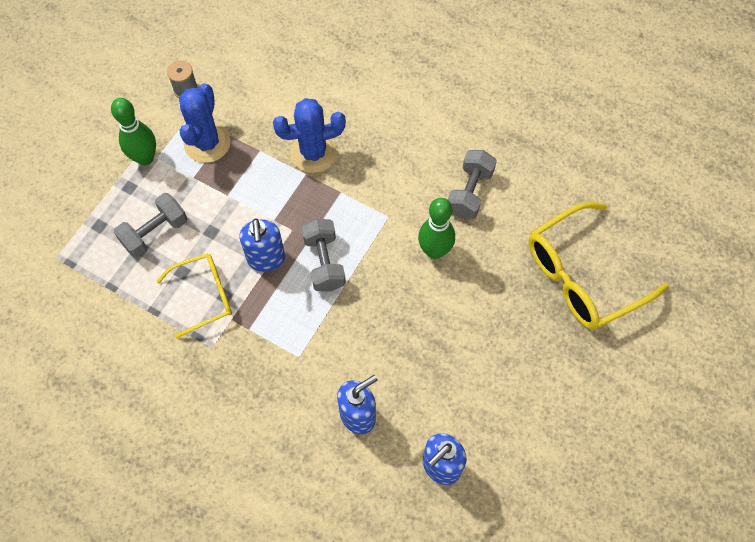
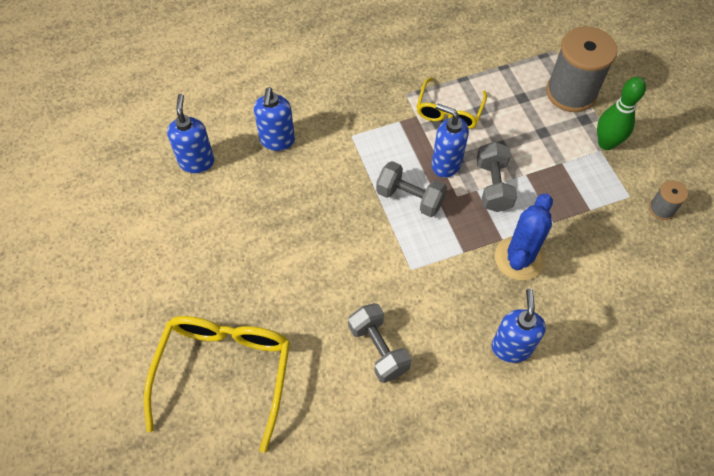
camera: 130 degrees right, 5 degrees down
(103, 214) = (571, 92): none -> grey spool
(155, 233) = (528, 113): grey dumbbell -> grey dumbbell (493, 186)
(207, 143) = (589, 191): blue cactus -> none
(391, 116) = (511, 347): none -> blue soap dispenser
(434, 251) = (350, 279): green bowling pin -> none

